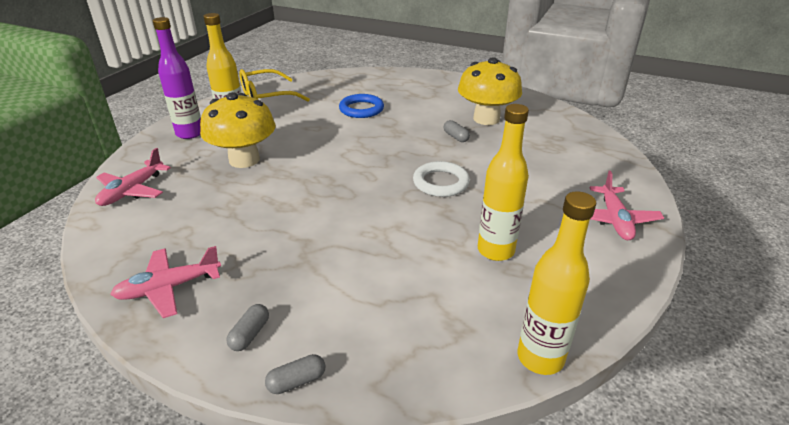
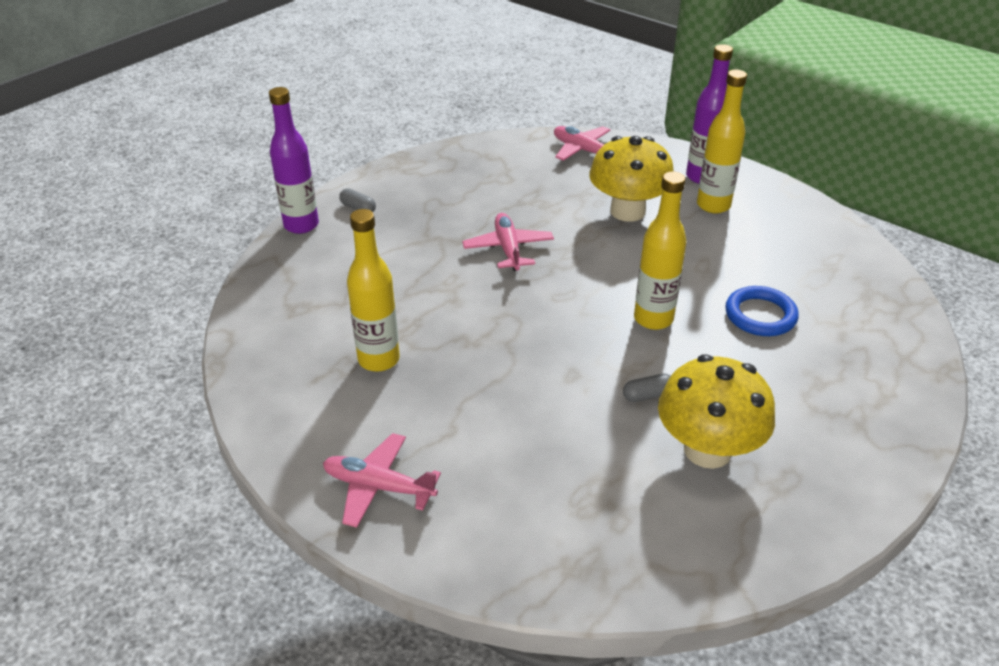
camera: 105 degrees right, 5 degrees up
(169, 288) = (430, 174): pink plane -> pink plane (508, 249)
(266, 97) = (810, 233): yellow glasses -> none
(297, 381) = (301, 225): grey capsule -> purple bottle
(441, 182) = (526, 350): white ring -> none
(540, 358) = (236, 345): yellow bottle -> yellow bottle (653, 319)

